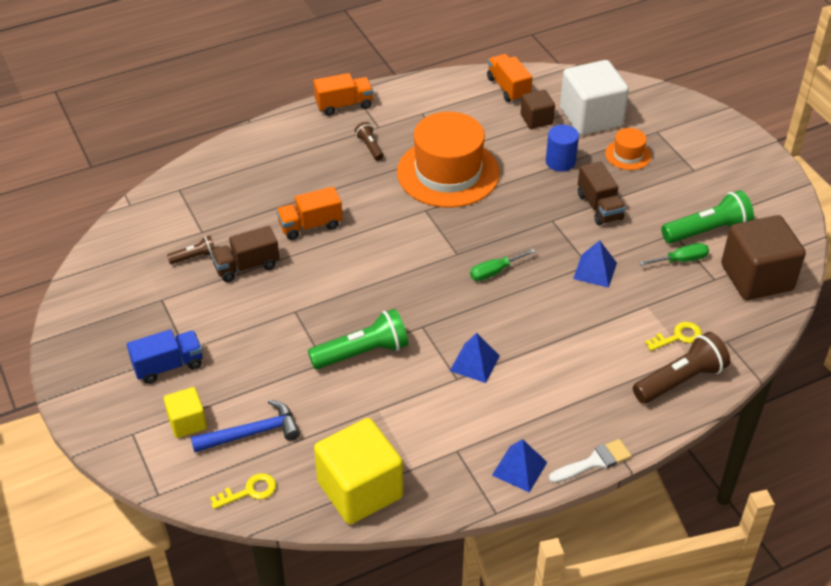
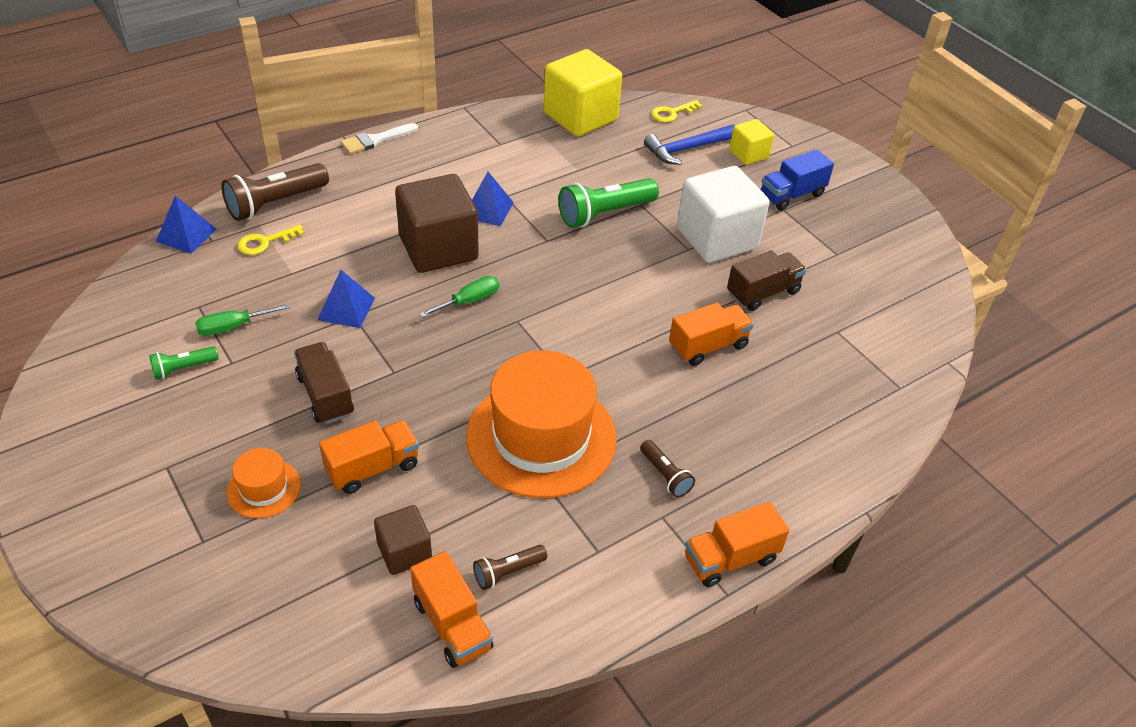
camera: 170 degrees right, 0 degrees up
(195, 257) = (827, 300): brown flashlight -> brown flashlight (507, 572)
(519, 468) = (443, 134): blue pyramid -> blue pyramid (186, 235)
(560, 161) = (372, 468): blue cylinder -> orange truck
(591, 117) = (310, 564): white cube -> white cube (717, 239)
(707, 231) = (183, 369): green flashlight -> green flashlight, size x0.53
(756, 277) = (144, 311): brown cube -> brown cube (438, 248)

